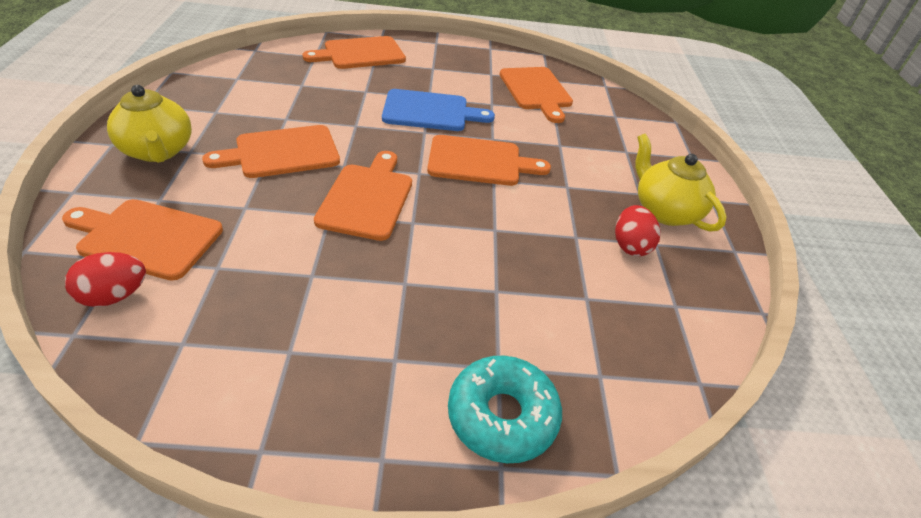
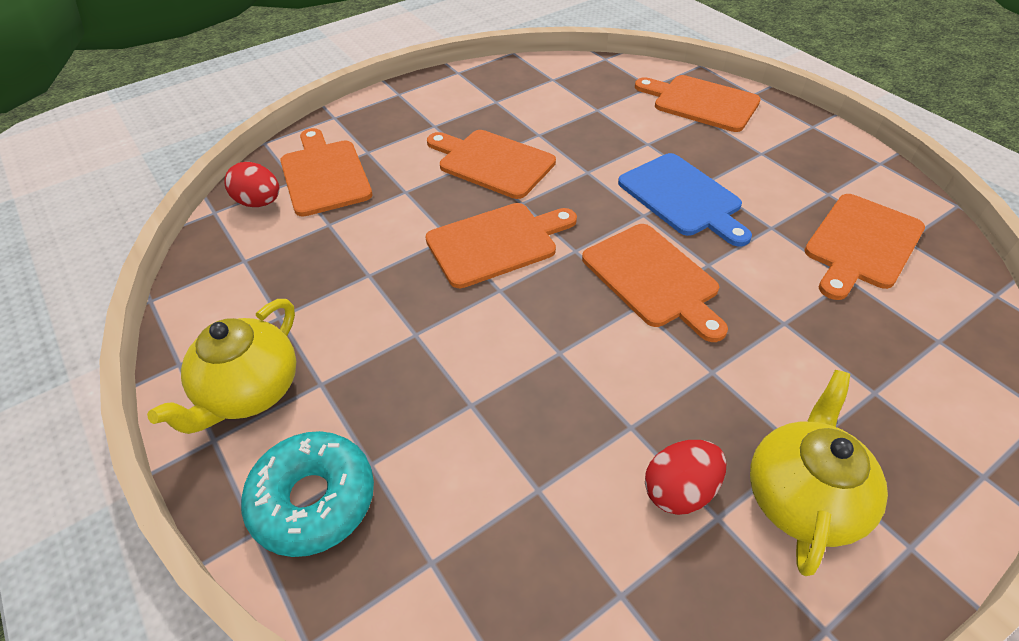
camera: 60 degrees right, 5 degrees up
(158, 151) = (416, 114): yellow teapot -> yellow teapot (250, 391)

